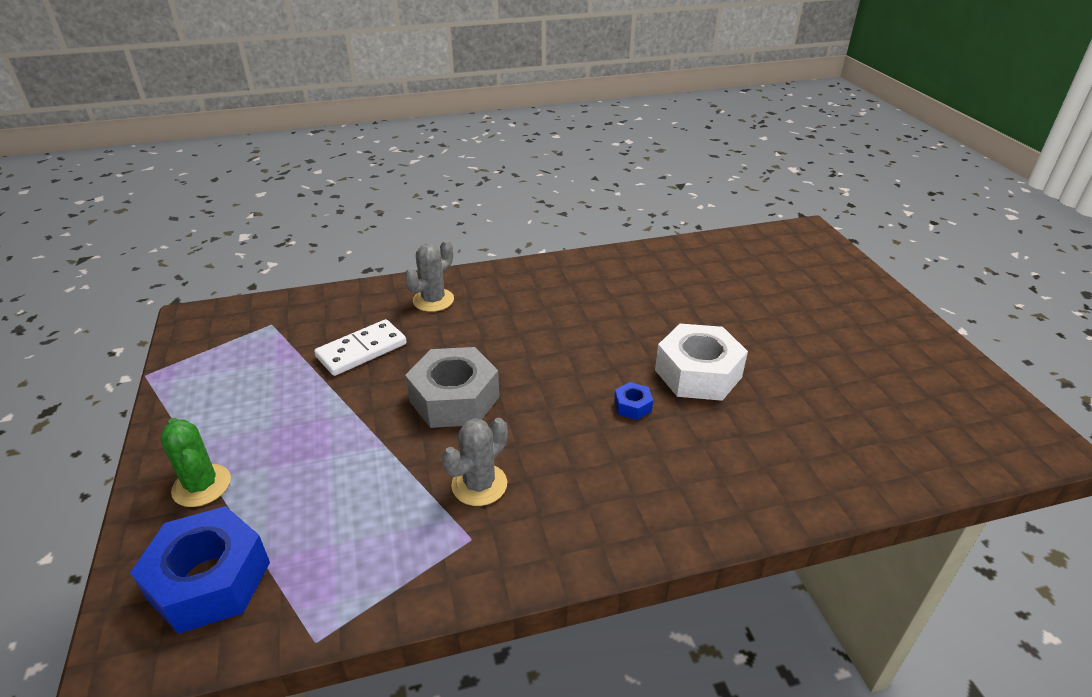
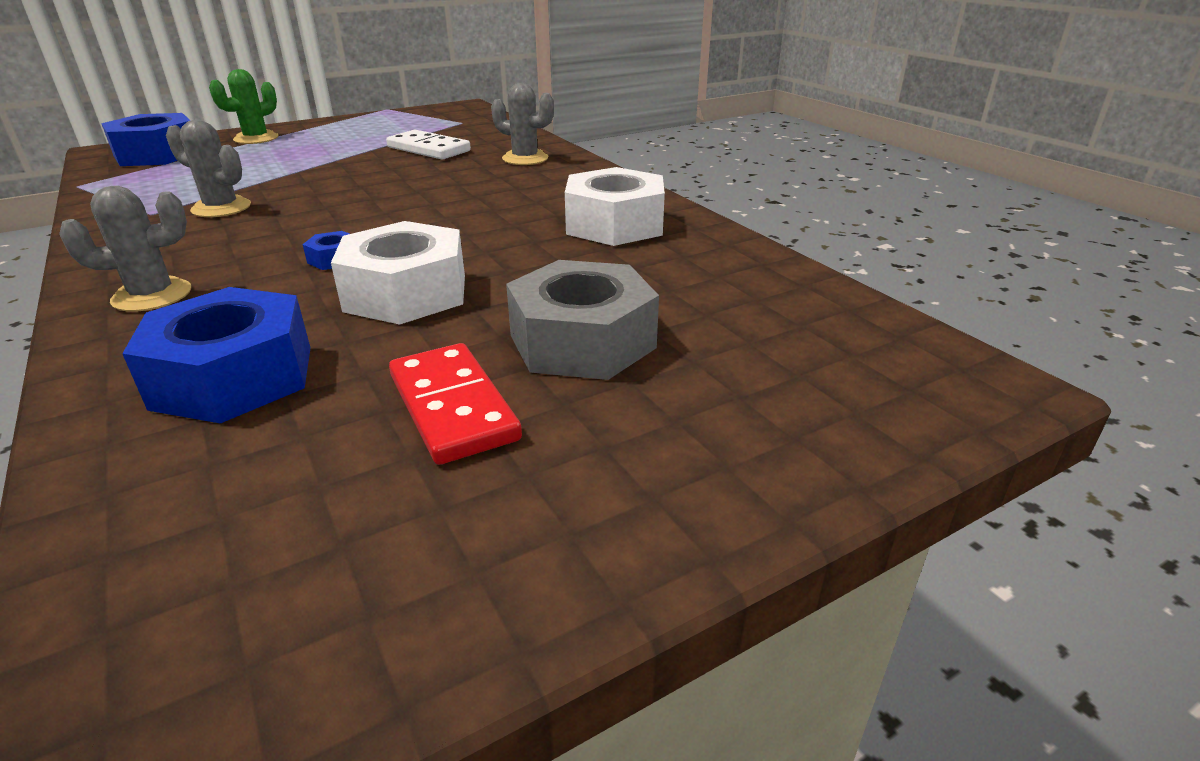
camera: 75 degrees right, 5 degrees down
(454, 399) = (353, 185): grey nut -> grey nut (582, 341)
(607, 283) = (614, 224): none -> white nut
(680, 499) = (152, 295): none -> grey cactus
(802, 440) = (234, 376): none -> blue nut
(831, 362) = (452, 407): none -> red domino

